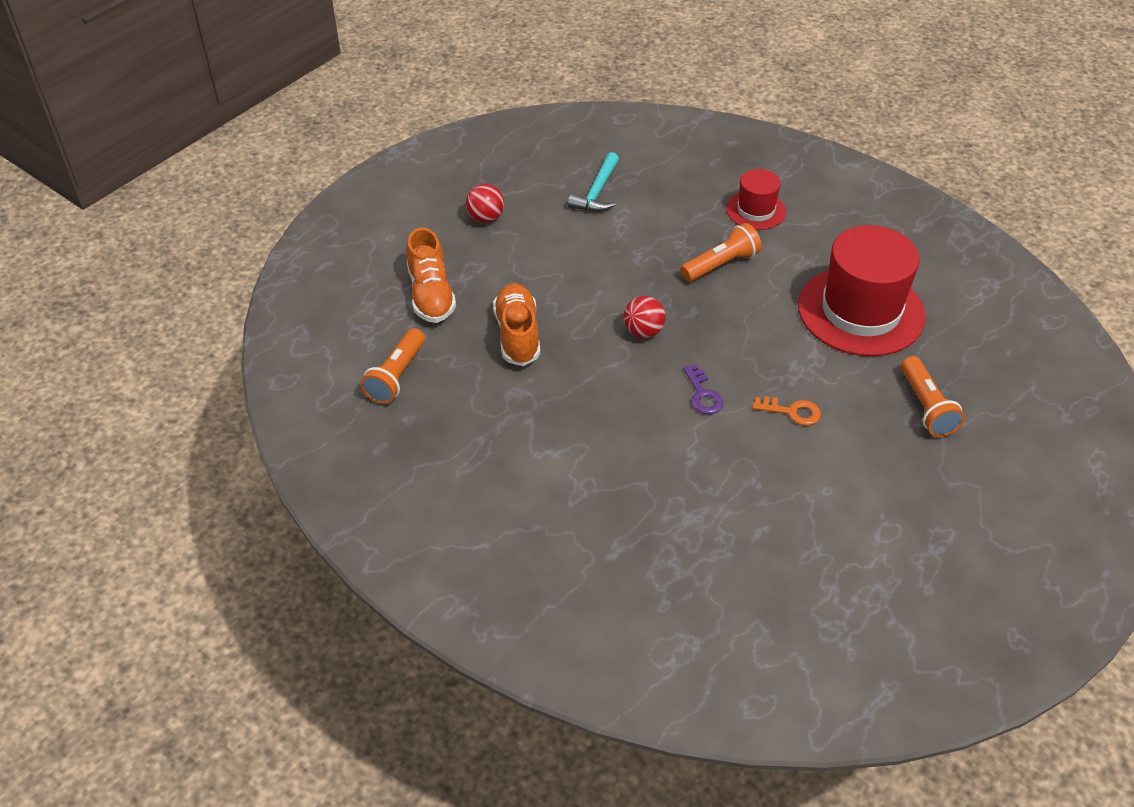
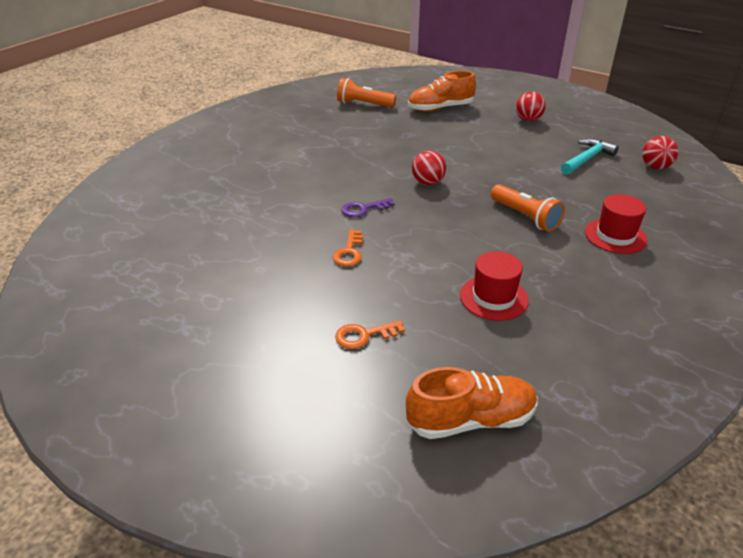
camera: 85 degrees right, 10 degrees down
(517, 335) = (410, 137): orange shoe -> orange shoe (470, 420)
(597, 192) = (587, 159): turquoise hammer -> turquoise hammer turned 120 degrees clockwise
(621, 148) = (655, 167): none -> red ball
(861, 311) = (493, 298): red hat -> red hat, size x0.52
(926, 407) = (364, 335): orange flashlight -> orange key

